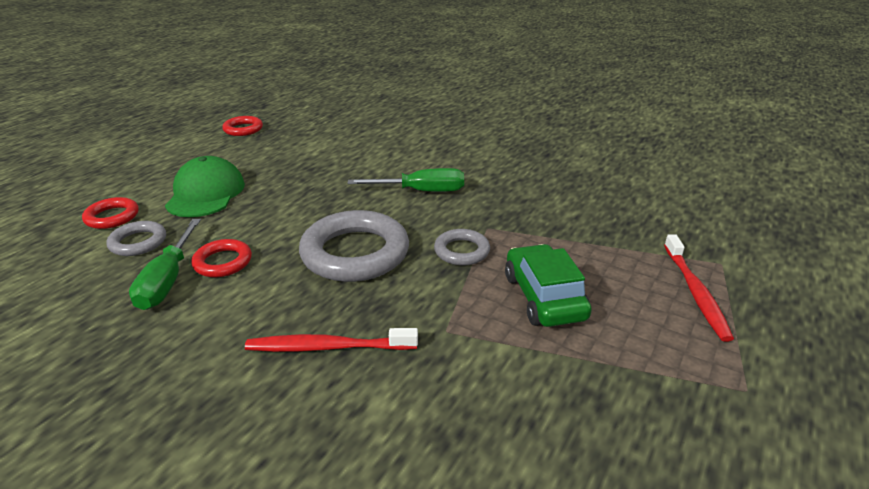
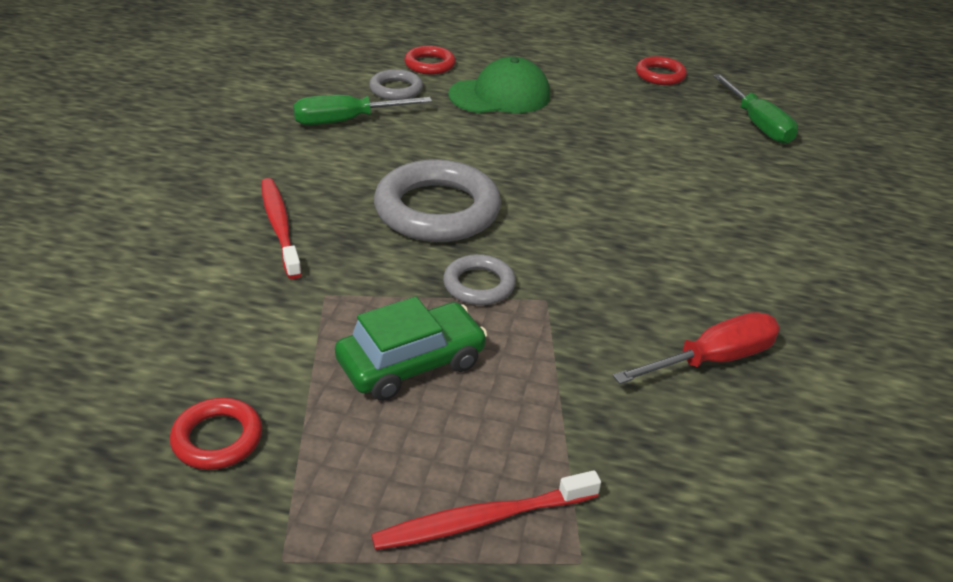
camera: 70 degrees right, 5 degrees up
(223, 262) = (385, 139): red ring -> red ring (217, 438)
(422, 191) = (603, 232): green screwdriver -> green screwdriver (758, 125)
(559, 186) = (714, 359): none -> red screwdriver

